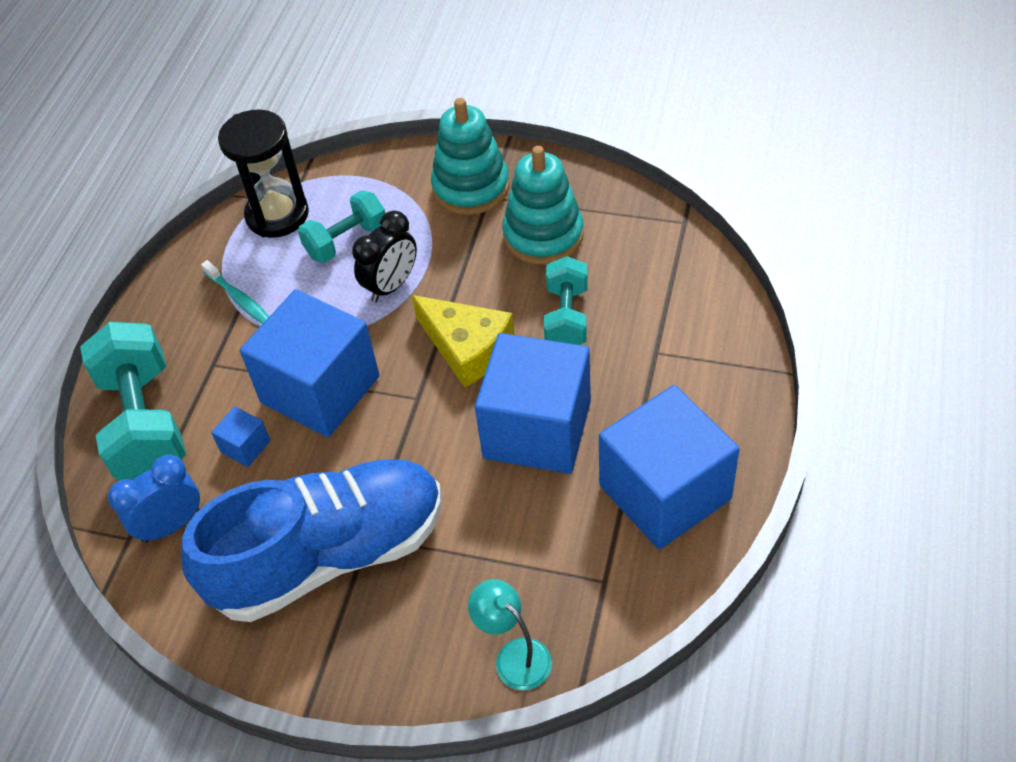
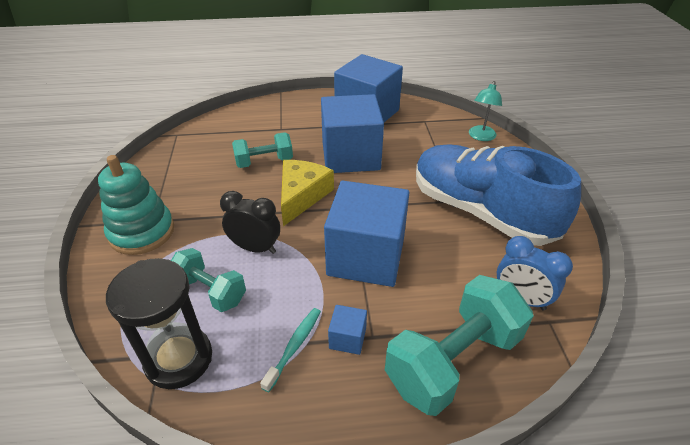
camera: 115 degrees left, 10 degrees down
(245, 446) = (434, 281): blue cube -> blue cube (347, 338)
(543, 235) = (193, 185): turquoise stacking toy -> none

